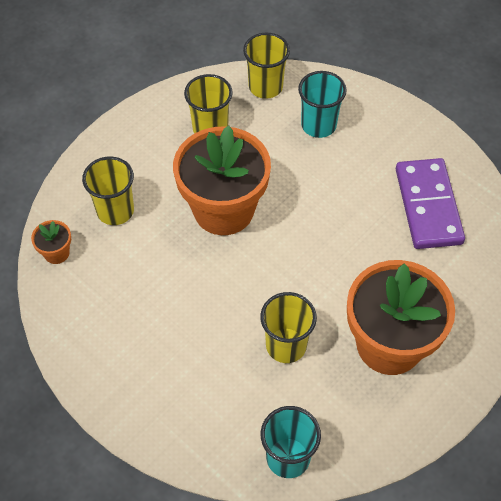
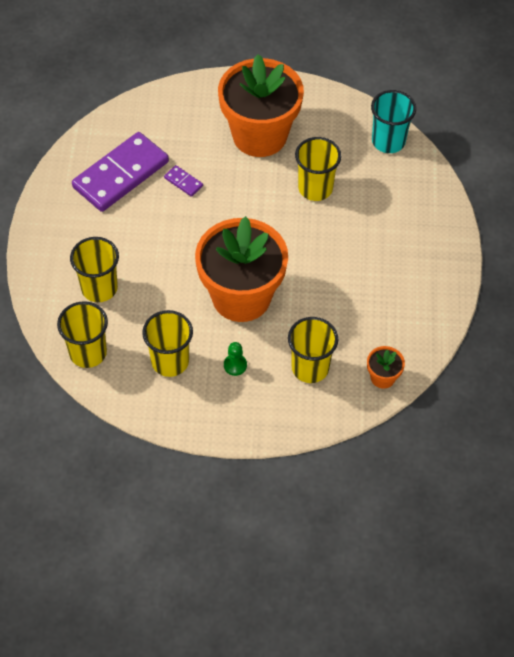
camera: 130 degrees left, 0 degrees up
(167, 165) = (235, 365): none -> green pawn
(318, 125) = (99, 288): turquoise cup -> yellow cup
(381, 246) = (183, 182): none -> purple domino

